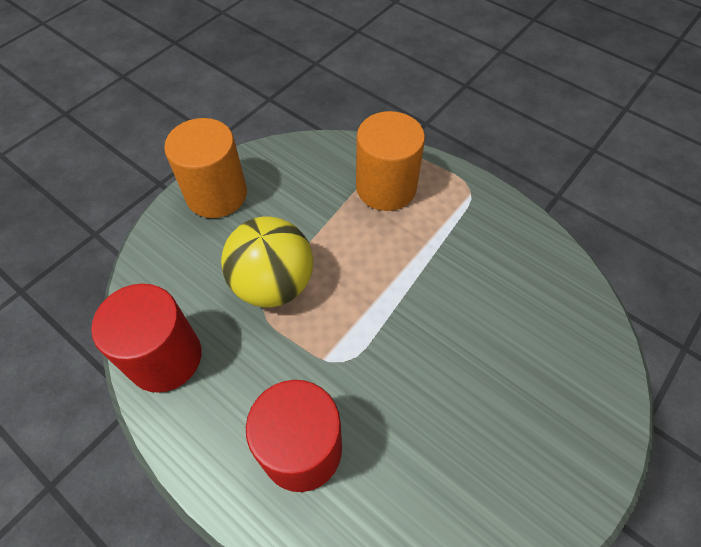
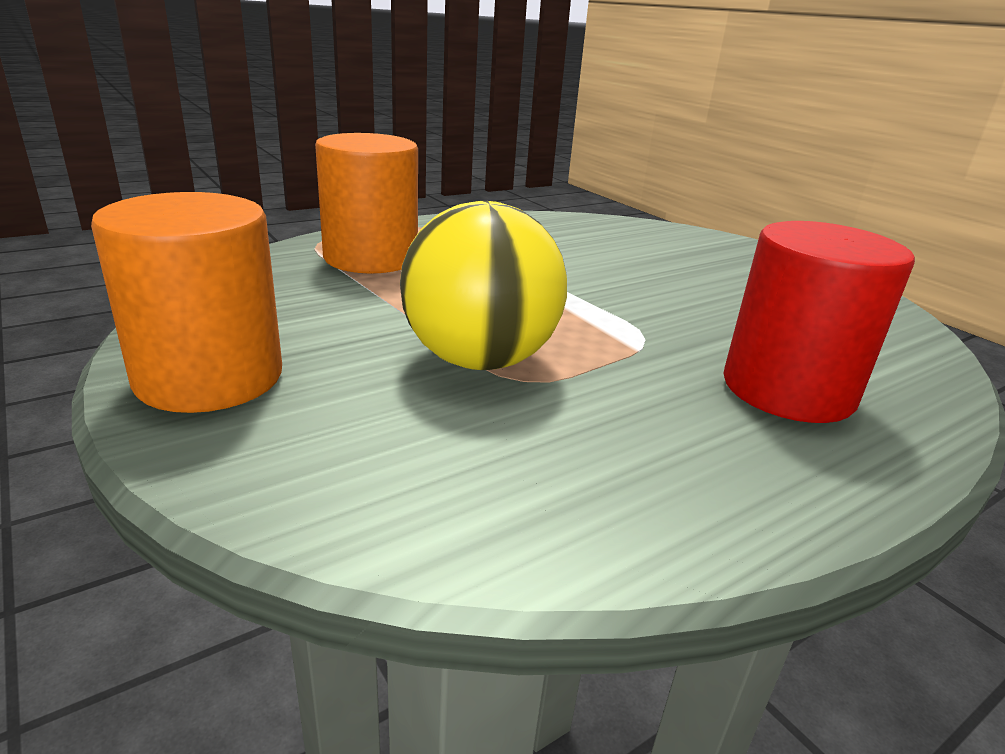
camera: 75 degrees left, 30 degrees down
(165, 357) = (590, 502): red cylinder -> none

